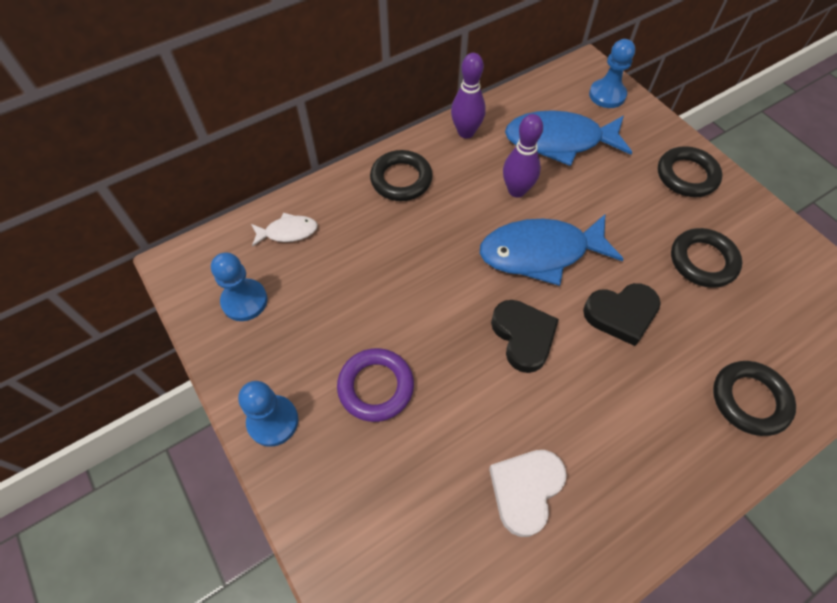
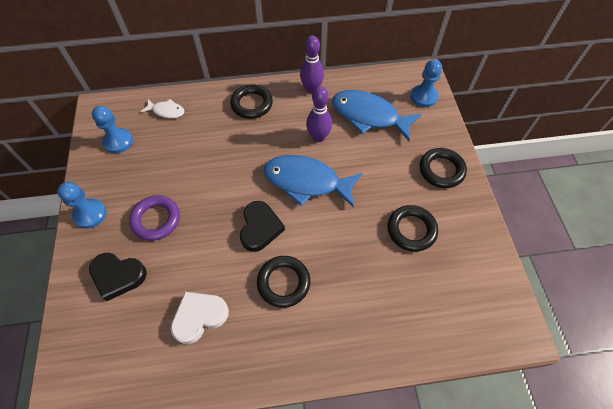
camera: 25 degrees right, 0 degrees up
(621, 314) = (331, 241): black heart -> black heart (118, 276)
(749, 400) = (378, 331): black ring -> black ring (283, 282)

